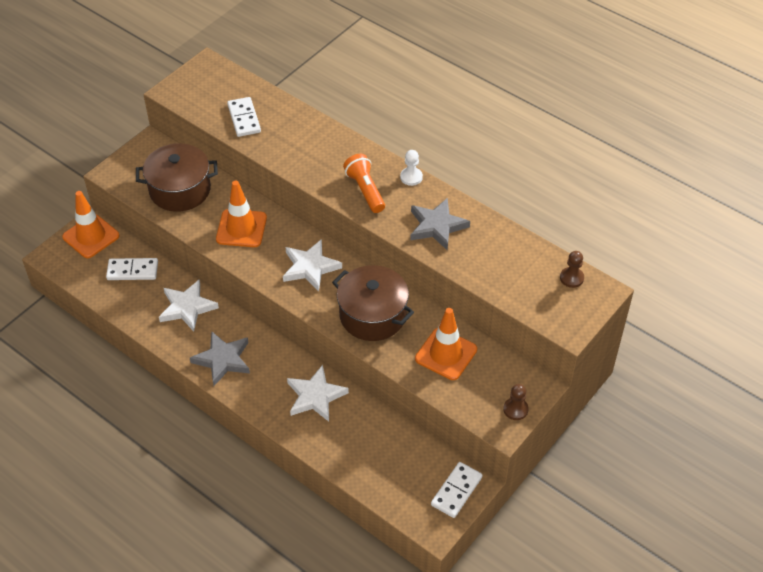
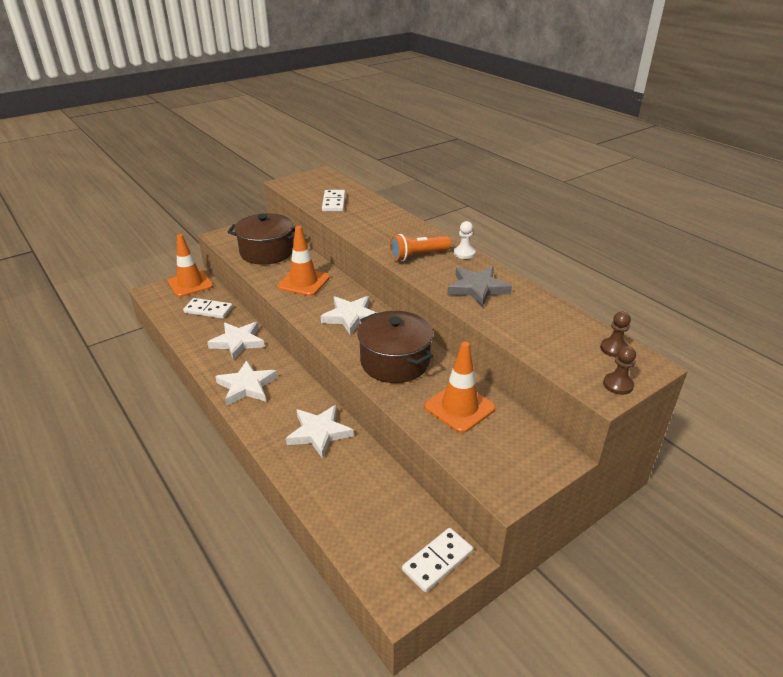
camera: 15 degrees right, 15 degrees down
(222, 360) = (246, 386): grey star -> white star
(365, 190) = (417, 256): orange flashlight -> orange flashlight turned 105 degrees counterclockwise
(515, 409) = (525, 476): brown pawn -> brown pawn (618, 385)

